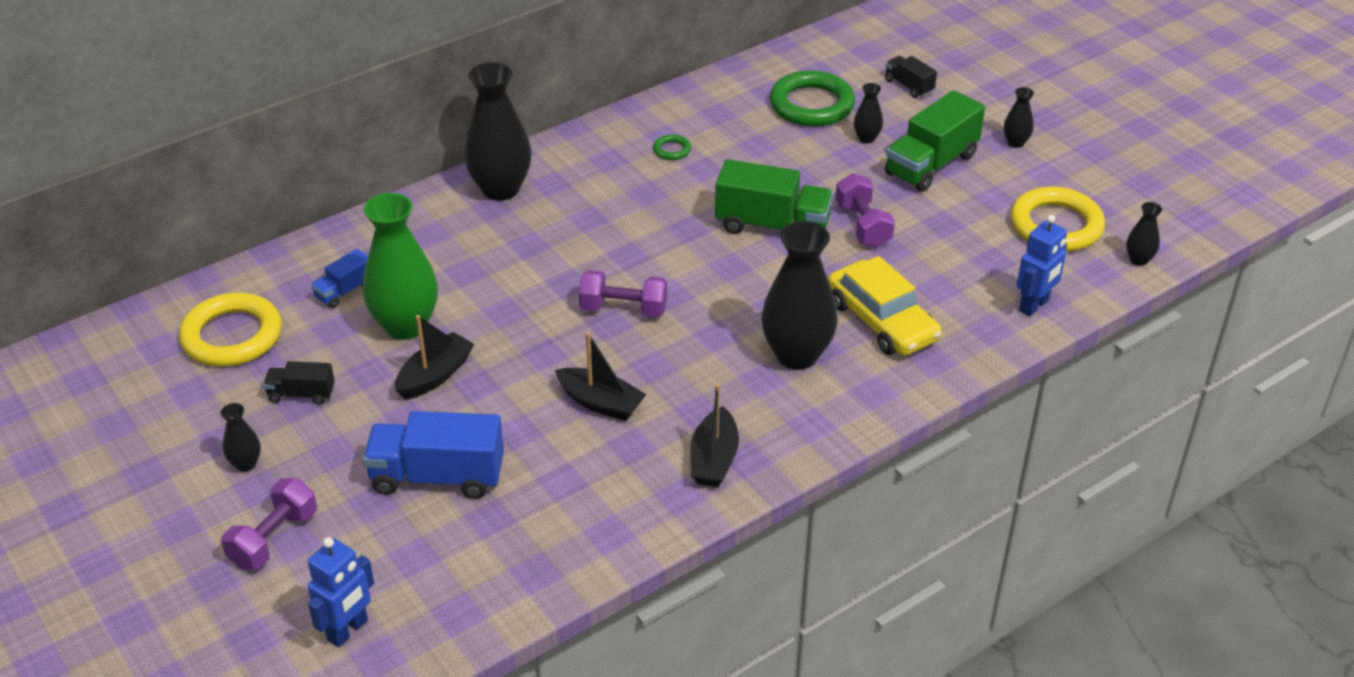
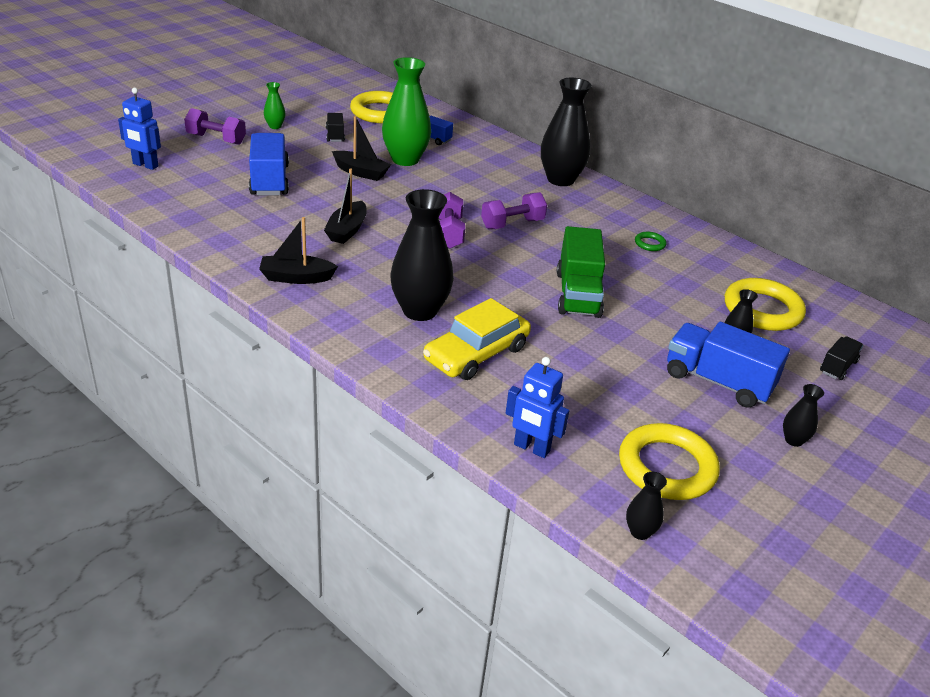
camera: 75 degrees right, 5 degrees down
(246, 464) = (275, 126): black vase -> green vase
(811, 105) = (762, 310): green ring -> yellow ring
(863, 225) = (602, 341): purple dumbbell -> purple dumbbell (512, 224)
(931, 164) = (718, 381): green truck -> blue truck

